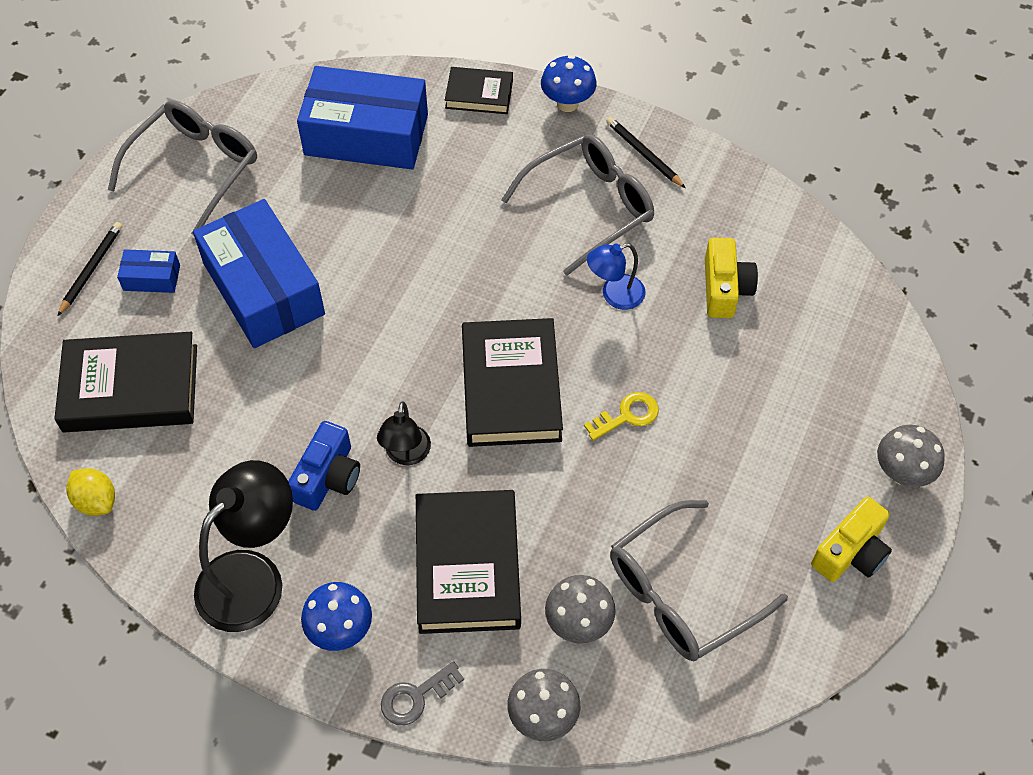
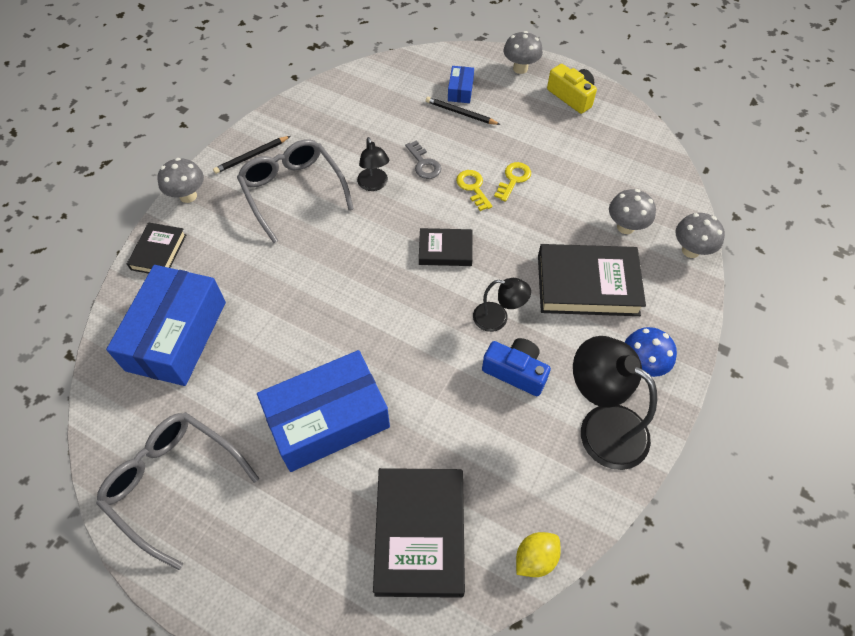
camera: 85 degrees left, 0 degrees up
(91, 269) = (276, 581): black pencil -> black pencil (461, 113)
(152, 278) = (298, 520): blue box -> blue box (460, 90)
(415, 697) = (686, 320): grey key -> grey key (424, 164)
(511, 388) = (445, 250): black book -> black book, size x0.56
(567, 103) = (188, 196): blue mushroom -> grey mushroom
(614, 295) = (374, 185): blue lamp -> black lamp
(651, 468) = (513, 179): none -> yellow key
(681, 593) = (602, 174): grey glasses -> none
(725, 289) = (378, 127): yellow camera -> none

